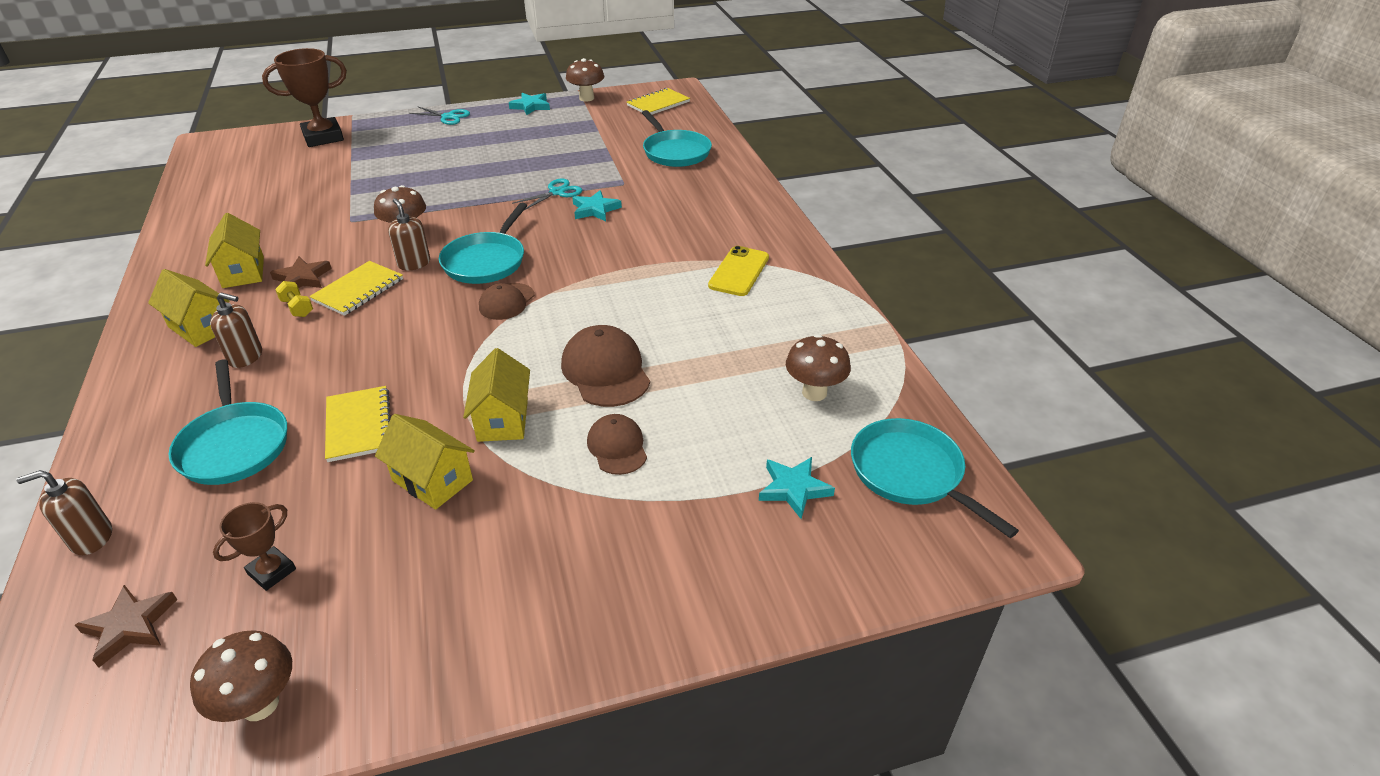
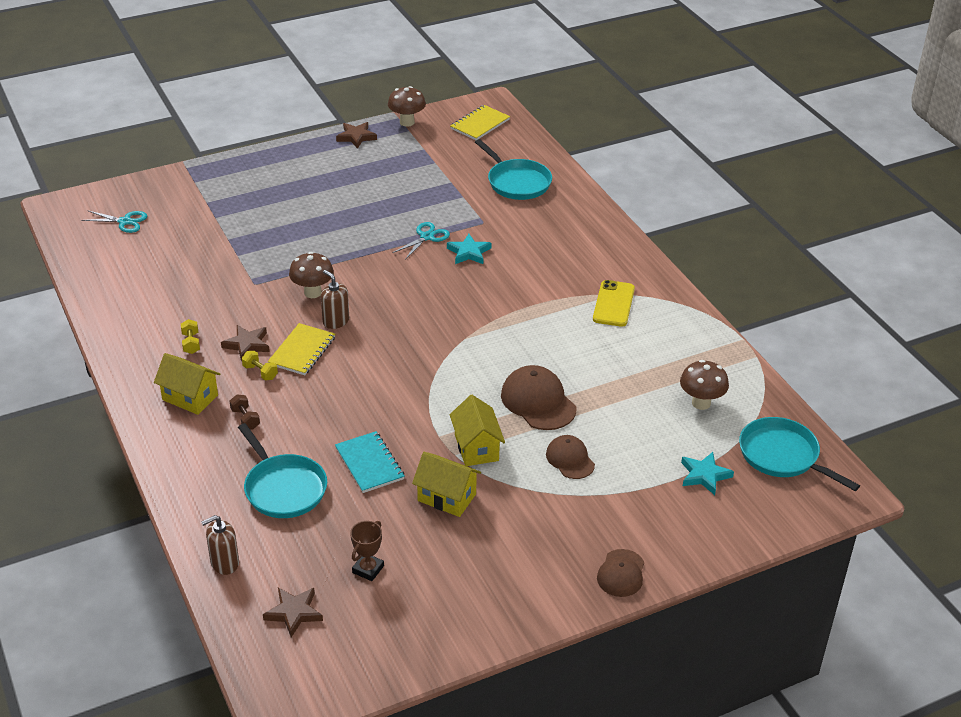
camera: 10 degrees left, 0 degrees up
(243, 272) = (191, 343): yellow house -> yellow dumbbell
(246, 357) = (245, 419): brown soap dispenser -> brown dumbbell
(260, 704) = (410, 644): brown mushroom -> none
(323, 137) = (171, 191): brown trophy -> none
(359, 425) = (369, 464): yellow notebook -> turquoise notebook
(448, 117) = (281, 156): turquoise scissors -> turquoise scissors (125, 222)
(486, 261) = (397, 313): turquoise pan -> none
(506, 302) = (433, 350): brown cap -> brown cap (621, 573)
(530, 106) = (356, 137): turquoise star -> brown star

